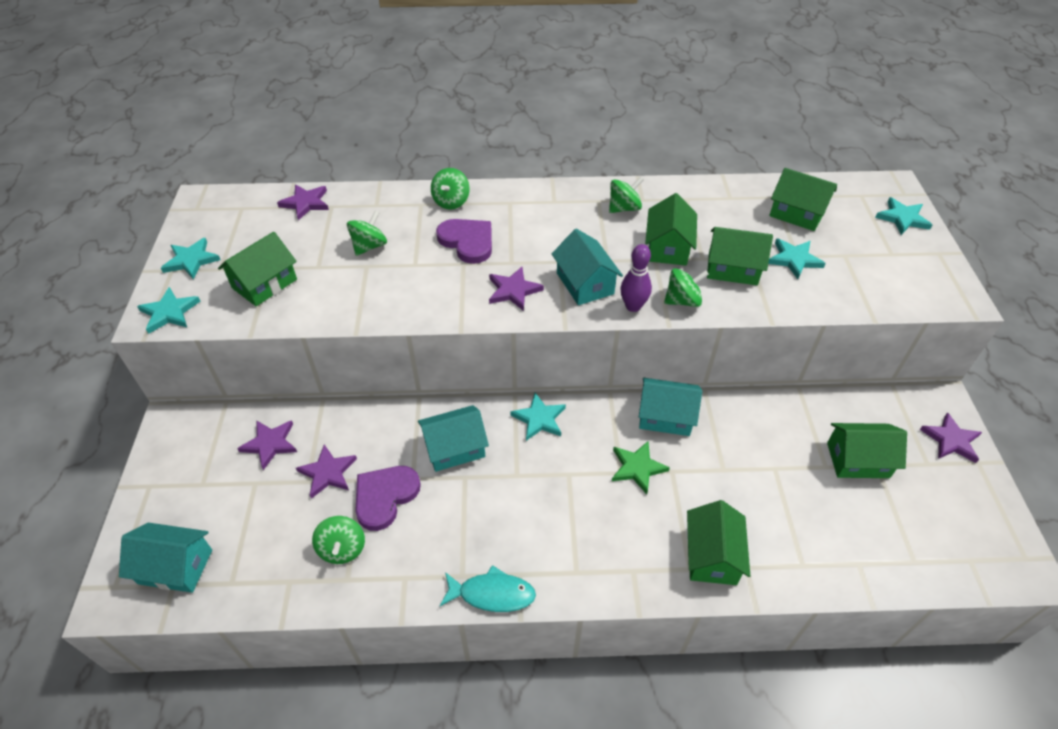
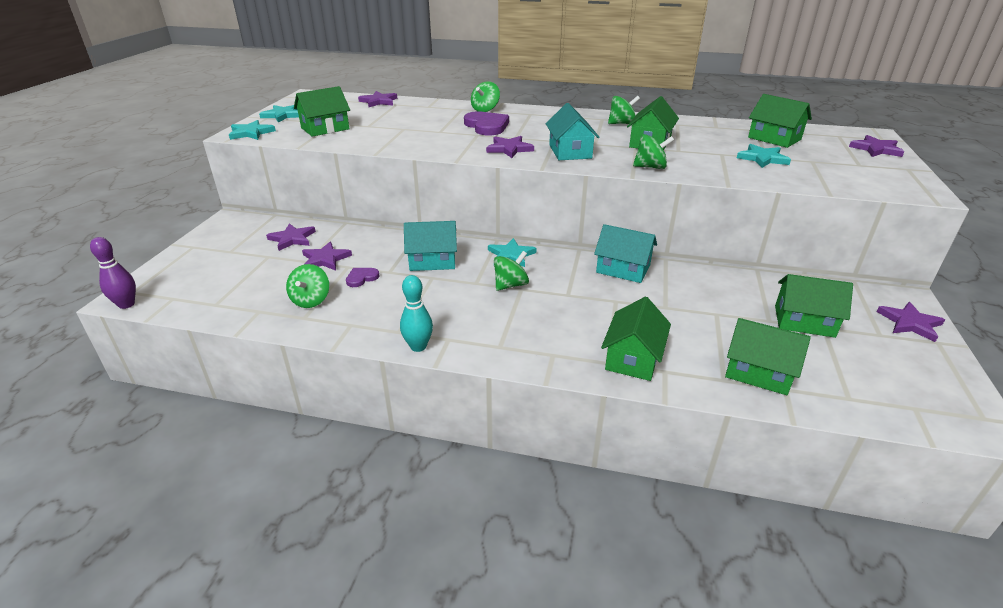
camera: 15 degrees right, 15 degrees down
(175, 566) = (181, 289): turquoise house -> none
(369, 246) = (411, 121): green spinning top -> green spinning top (510, 285)
(385, 497) = (361, 278): purple heart -> purple heart, size x0.54
(492, 594) = (418, 346): turquoise fish -> turquoise bowling pin
(633, 306) = (605, 165): purple bowling pin -> purple bowling pin (126, 304)
(637, 468) = (584, 294): green star -> none
(732, 269) = (703, 157): green house -> green house (758, 372)
(902, 218) = (876, 149): turquoise star -> purple star

